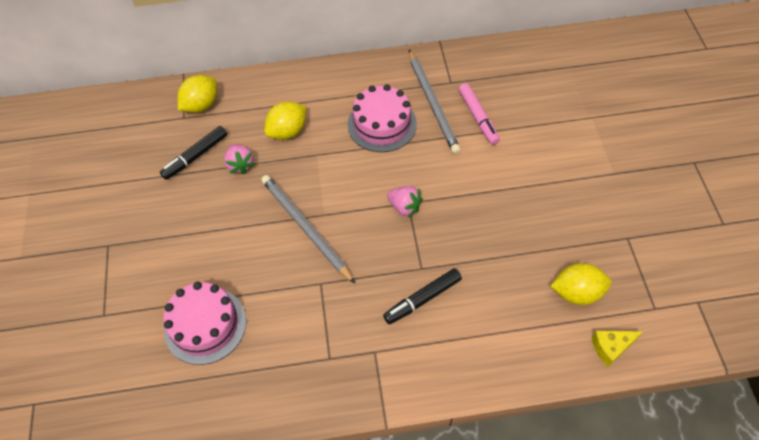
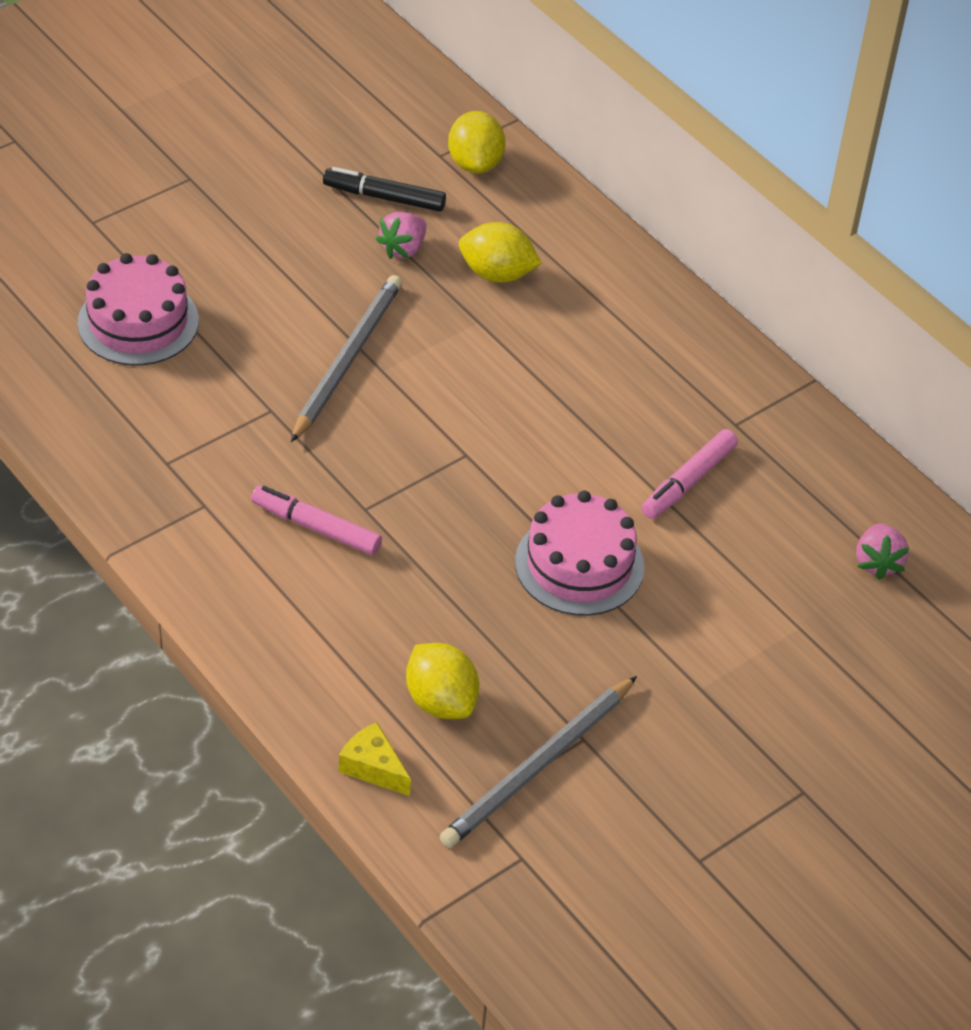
camera: 55 degrees right, 10 degrees down
(201, 105) = (475, 163): yellow lemon -> yellow lemon turned 75 degrees clockwise
(382, 124) = (588, 372): pink cake -> pink cake (579, 564)
(404, 207) = (456, 453): pink strawberry -> pink strawberry (877, 562)
(422, 299) = (316, 527): black marker -> pink marker
(432, 103) = (674, 417): grey pencil -> grey pencil (538, 766)

